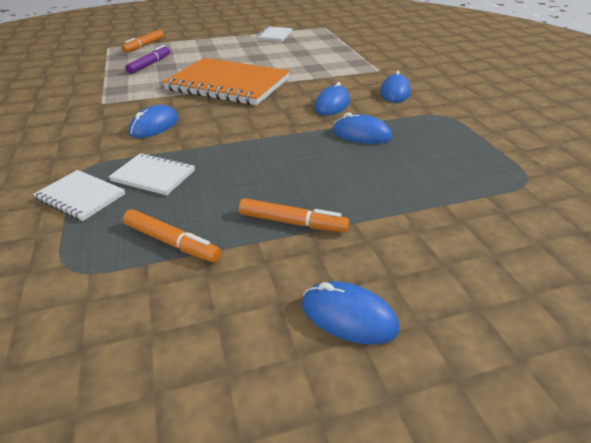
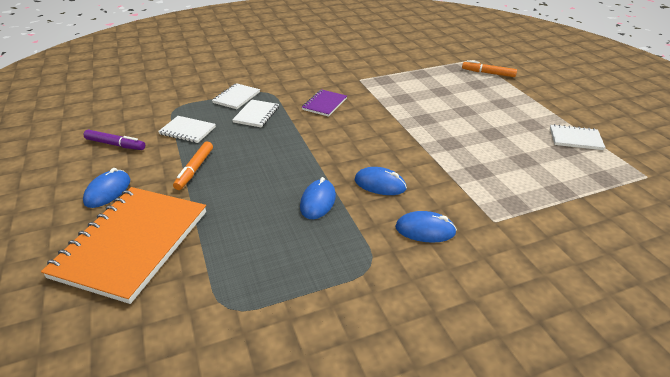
camera: 85 degrees right, 0 degrees up
(149, 64) = (442, 83): purple marker -> purple marker (115, 144)
(154, 126) = (324, 104): blue mouse -> purple notebook
(171, 242) = (187, 131): orange marker -> white notebook
(228, 84) = (411, 124): orange notebook -> orange notebook (132, 243)

